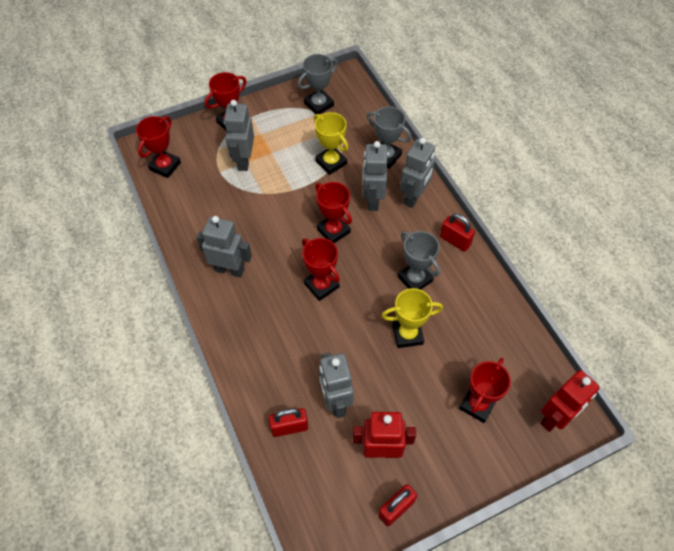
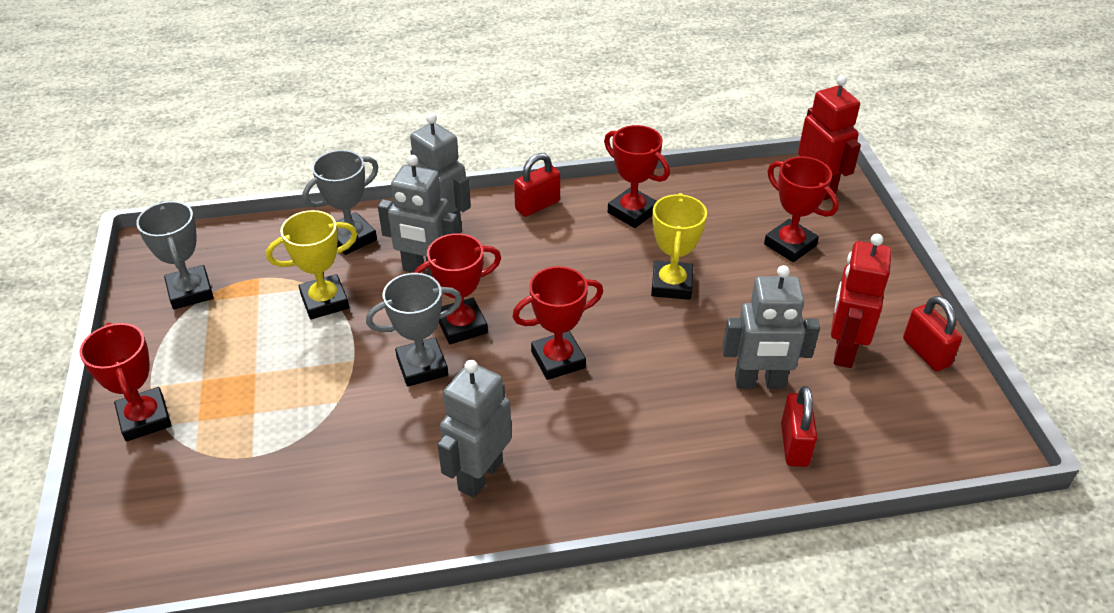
camera: 75 degrees left, 15 degrees down
(165, 166) = (183, 545): red trophy -> red trophy (632, 212)
(244, 160) = (249, 415): grey robot -> none
(415, 279) = (584, 257): grey trophy -> grey trophy (422, 366)

